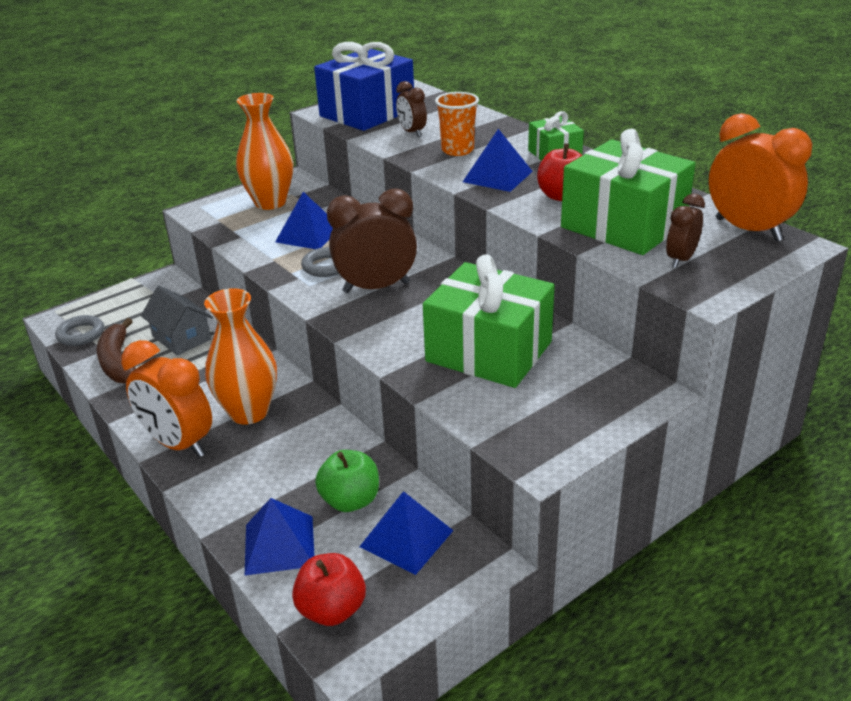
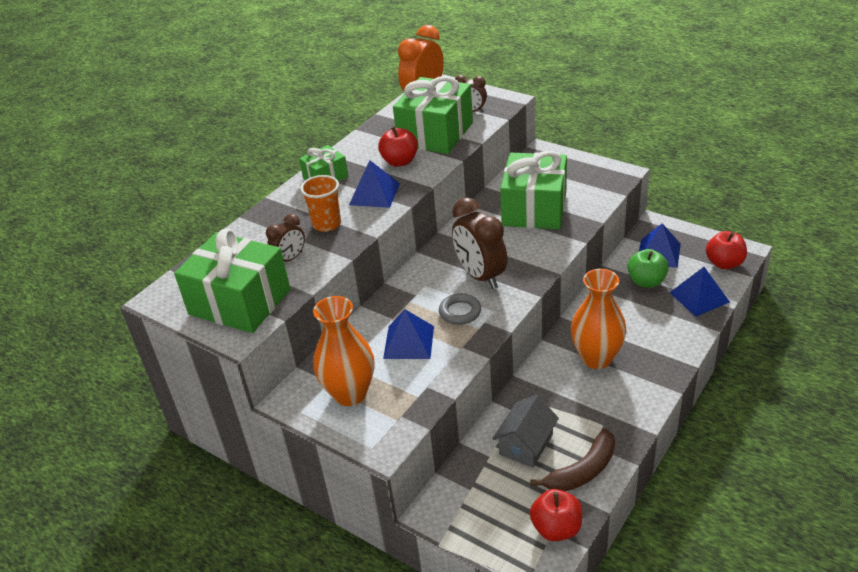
camera: 105 degrees left, 5 degrees up
(81, 334) = (556, 528): grey ring -> red apple
(179, 444) = (651, 380): orange clock -> none
(367, 113) = (239, 302): blue gift -> green gift

